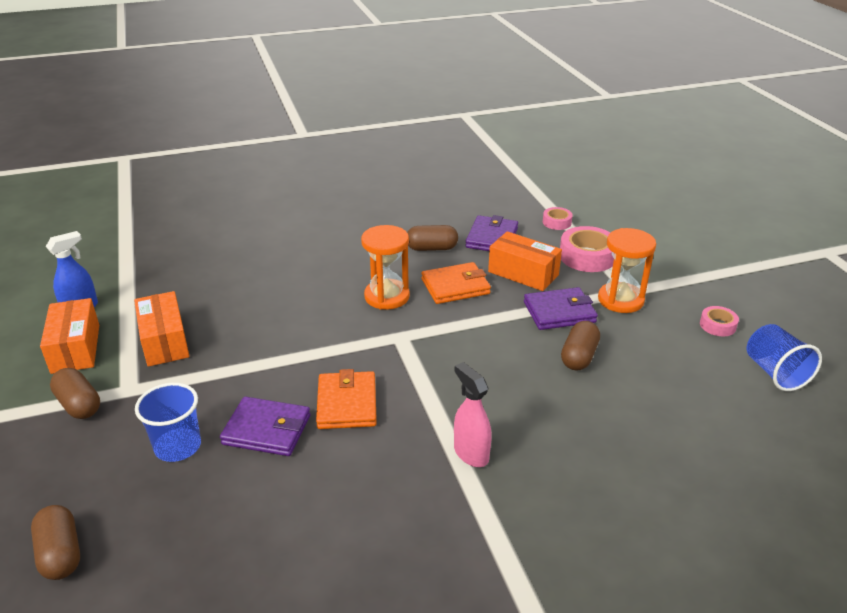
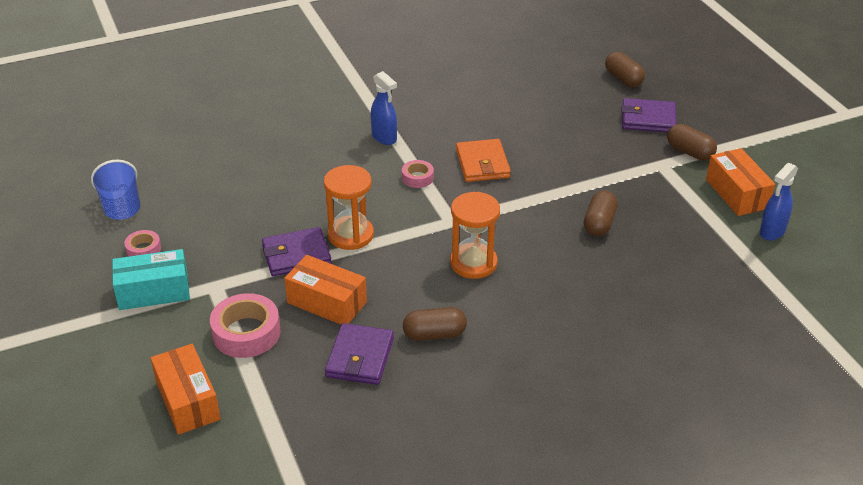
camera: 175 degrees right, 5 degrees up
(164, 341) = (664, 204): orange box -> orange box (188, 401)
(178, 446) = (594, 131): blue cup -> none
(267, 430) = (536, 144): purple wallet -> purple wallet (648, 119)
(455, 286) = (402, 280): orange wallet -> none
(470, 453) = (384, 137): pink spray bottle -> blue spray bottle
(557, 222) = (270, 393): pink tape -> pink tape (417, 178)
(579, 356) = (288, 211): brown capsule -> brown capsule (599, 223)
(620, 300) = (228, 273): orange hourglass -> orange hourglass (350, 235)
(684, 289) = (153, 292): none -> turquoise box

